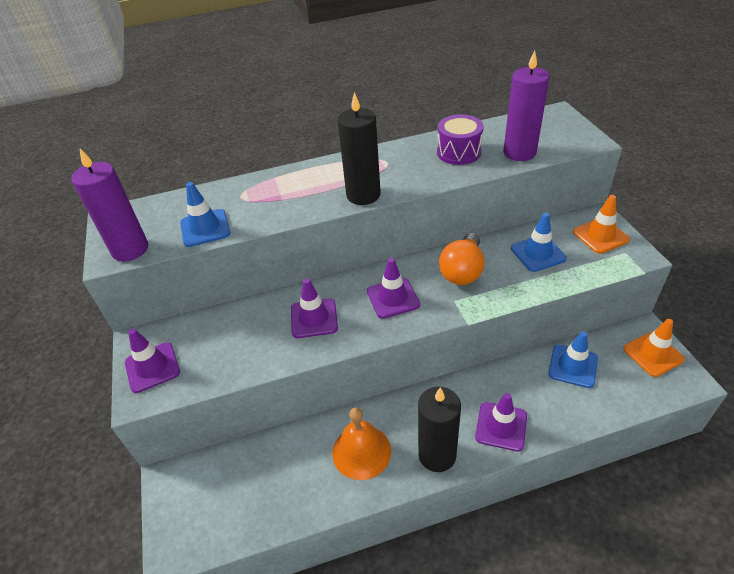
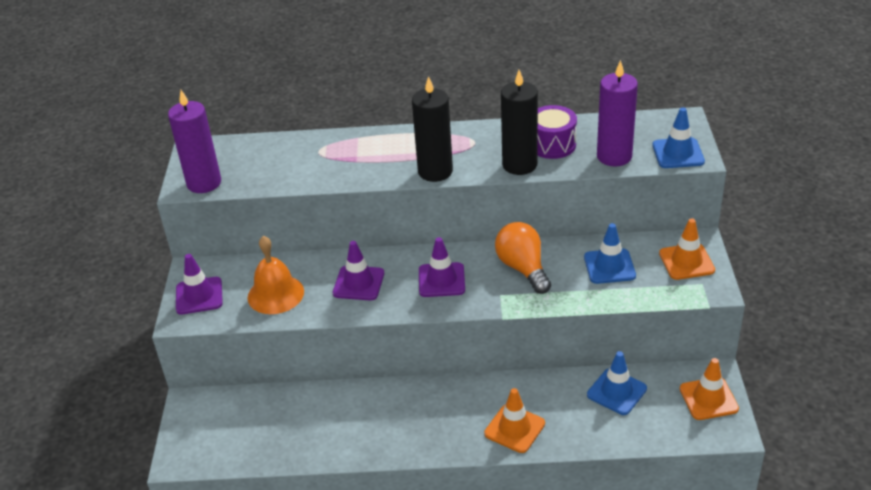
camera: 15 degrees right, 5 degrees down
(205, 228) = (276, 176): blue traffic cone -> blue traffic cone (678, 153)
(361, 451) = (371, 420): orange bell -> orange bell (275, 294)
(437, 455) = (441, 438): black candle -> black candle (519, 165)
(462, 271) = (523, 268): orange light bulb -> orange light bulb turned 120 degrees clockwise
(501, 426) = (514, 428): purple traffic cone -> orange traffic cone

